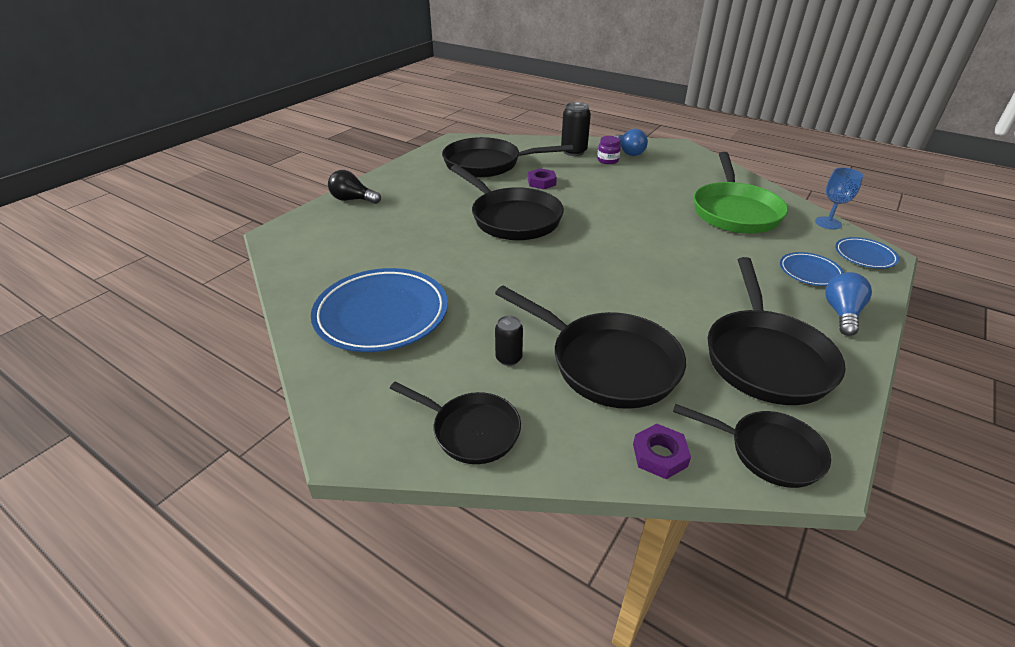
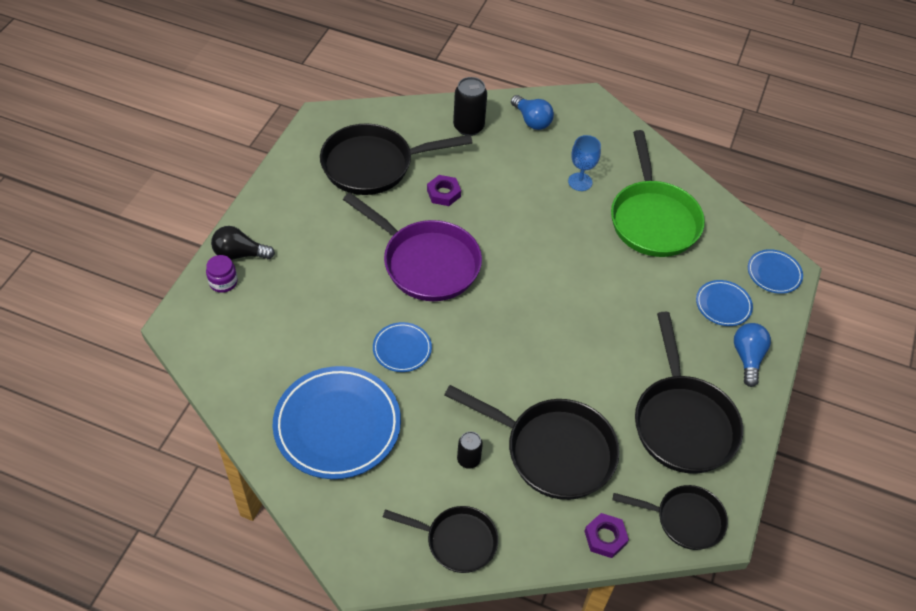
camera: 15 degrees left, 15 degrees up
(469, 269) = (402, 349): none -> blue plate
(512, 218) = (426, 263): black pan -> purple pan
(607, 160) = (510, 140): purple jar -> purple jar (223, 282)
(828, 223) = (743, 226): blue goblet -> blue goblet (580, 182)

